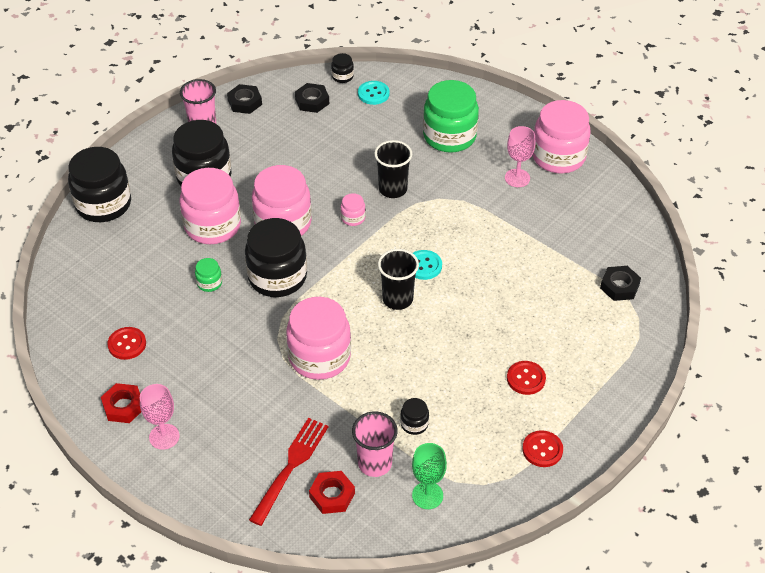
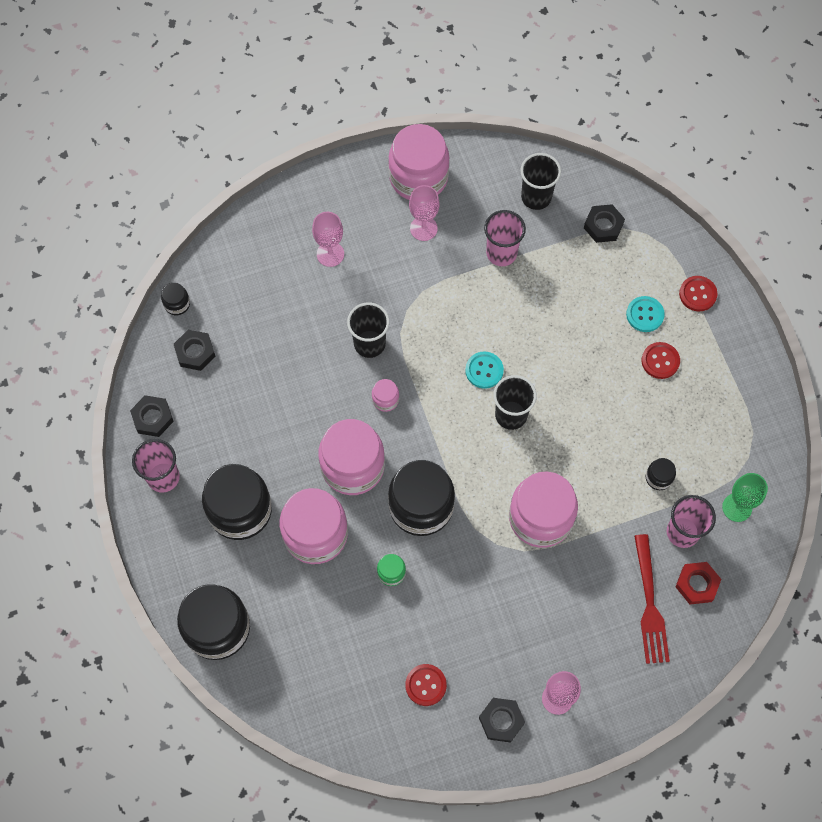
camera: 60 degrees left, 20 degrees up
(123, 406) = (501, 720): red nut -> black nut
(290, 467) = (649, 604): red fork -> red fork turned 150 degrees counterclockwise
(373, 94) = (223, 289): turquoise button -> turquoise button (645, 315)
(449, 136) = (330, 254): green jar -> pink goblet
(536, 233) = (501, 253): none -> pink cup
(542, 450) = (739, 392): red button -> red button (697, 294)
(606, 233) = (536, 197): none -> black cup

